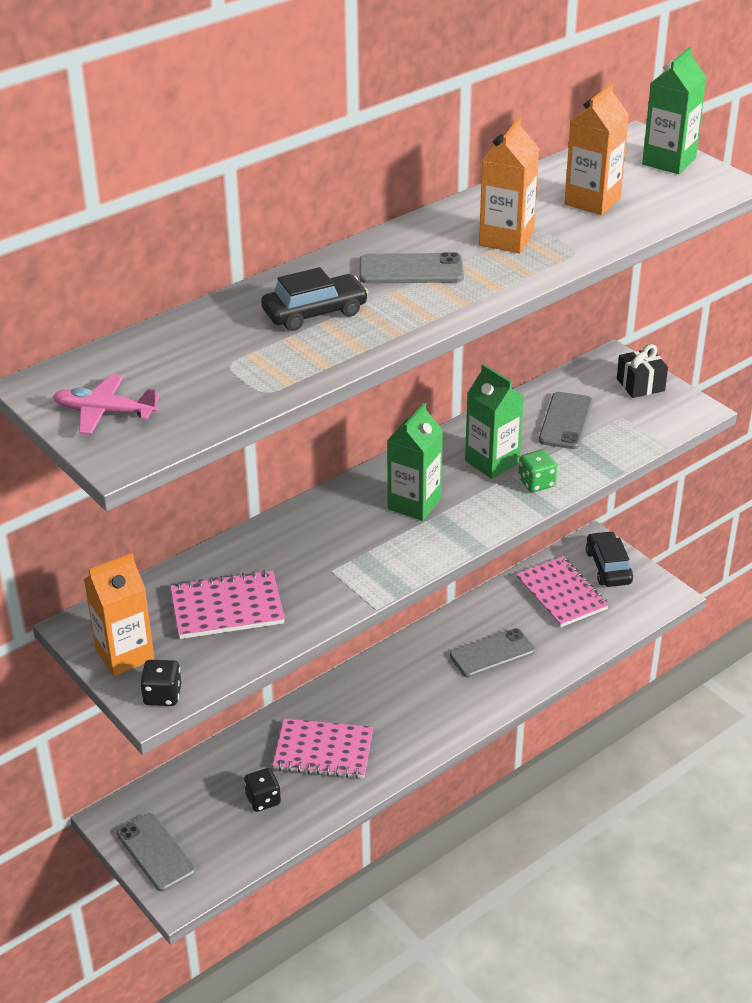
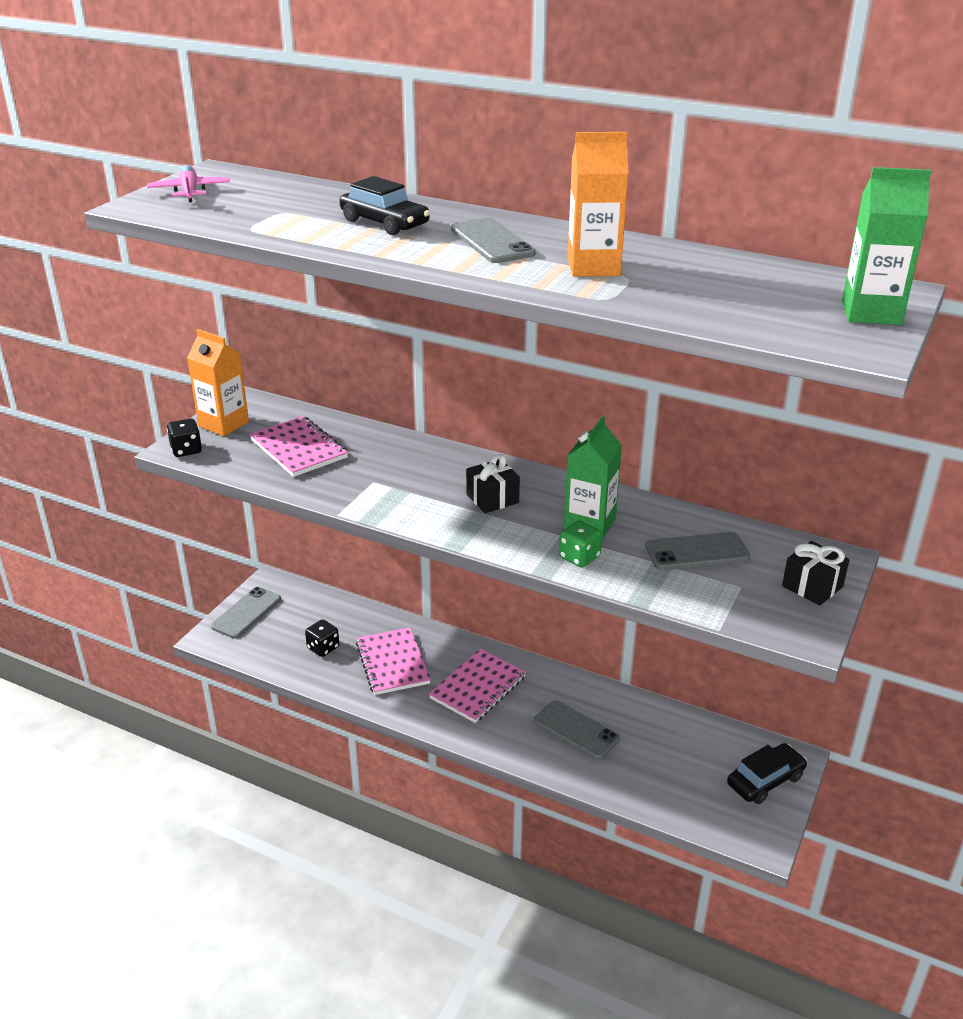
camera: 65 degrees right, 5 degrees down
(414, 504) = (492, 499): green carton -> black gift
(561, 594) = (695, 756): pink notebook -> pink notebook (478, 688)
(592, 201) = (722, 290): orange carton -> none

